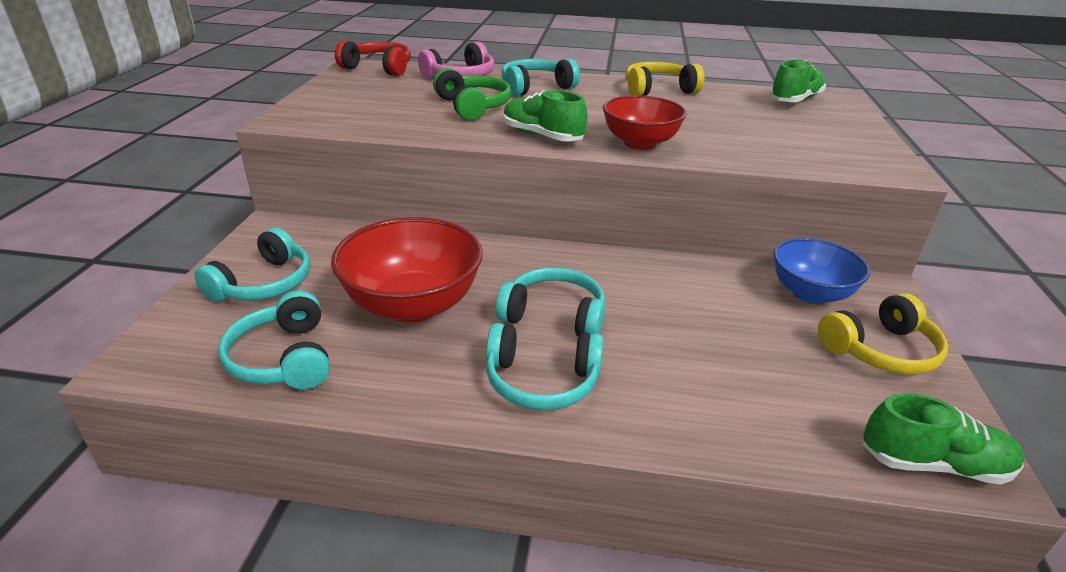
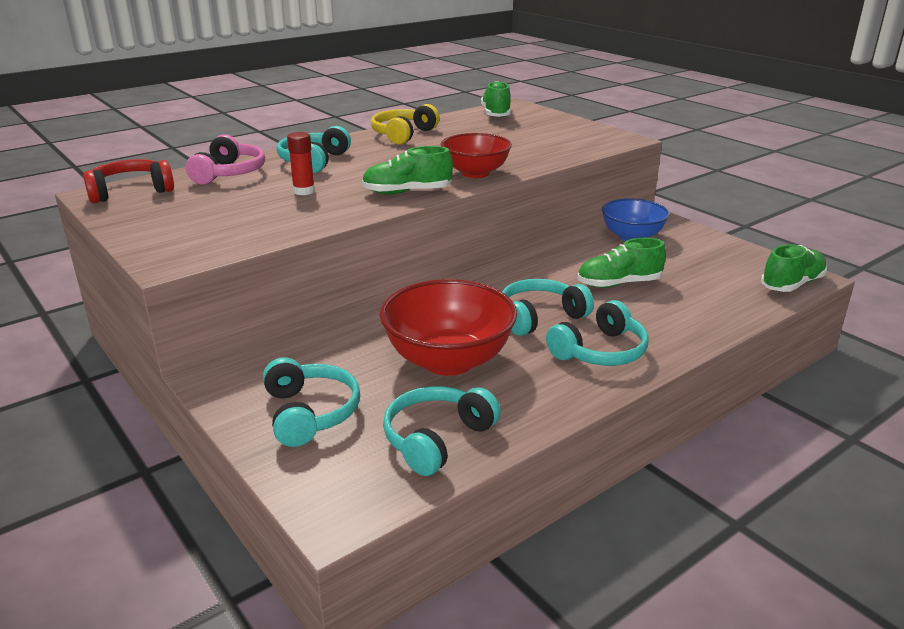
camera: 45 degrees left, 5 degrees down
(283, 358) = (436, 439): turquoise headphones -> turquoise headphones turned 105 degrees clockwise
(473, 106) = (304, 191): green headphones -> red glue stick
(695, 330) = (618, 284): none -> green shoe
(880, 350) = (702, 248): yellow headphones -> none

